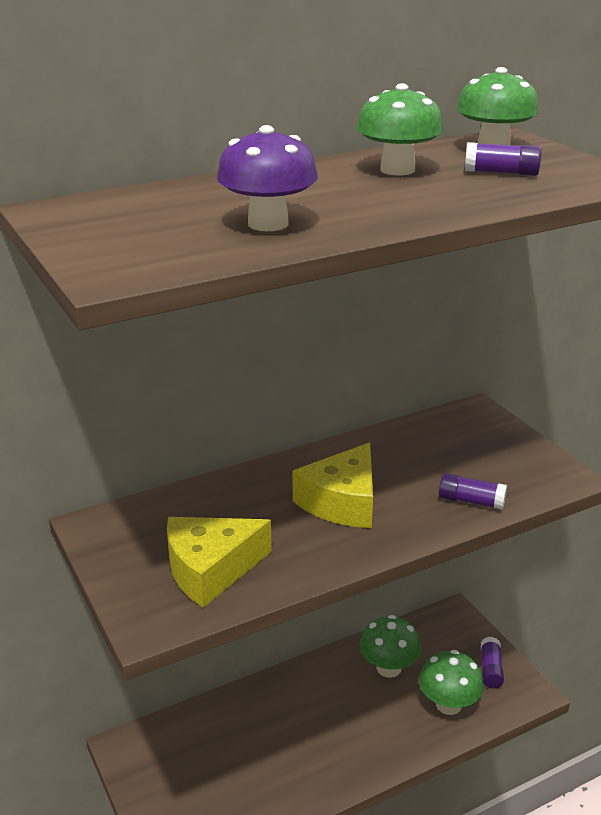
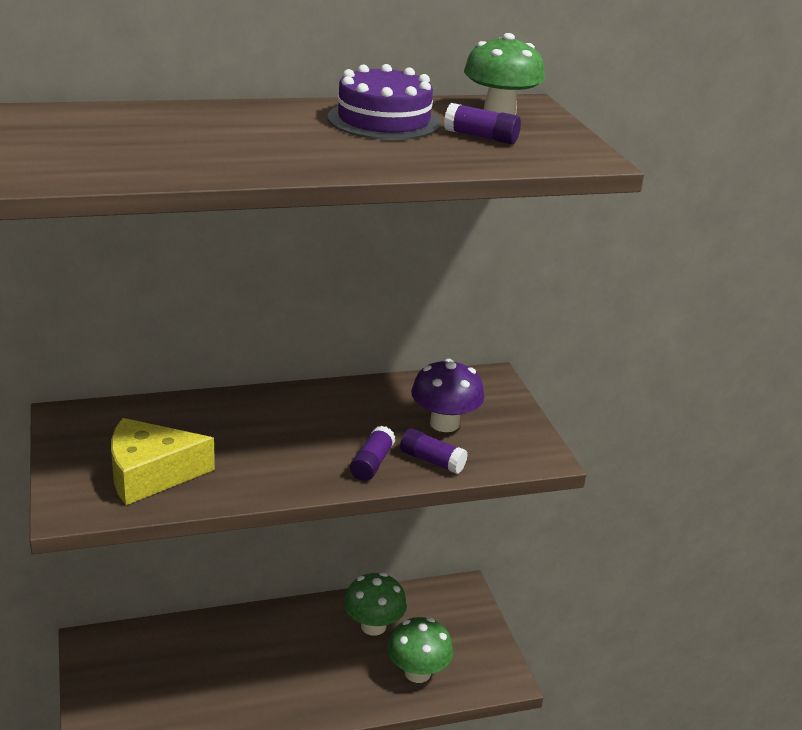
camera: 10 degrees right, 0 degrees up
(268, 224) = (212, 153): purple mushroom -> purple mushroom (444, 423)
(342, 502) = (306, 438): yellow cheese -> none
(397, 170) = (384, 120): green mushroom -> purple cake
(490, 669) = (475, 649): purple glue stick -> purple glue stick (372, 463)

